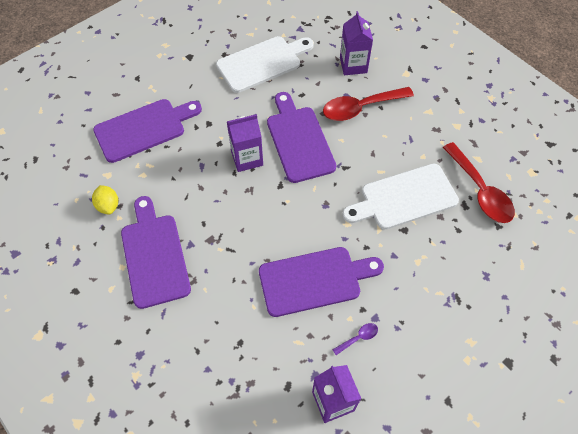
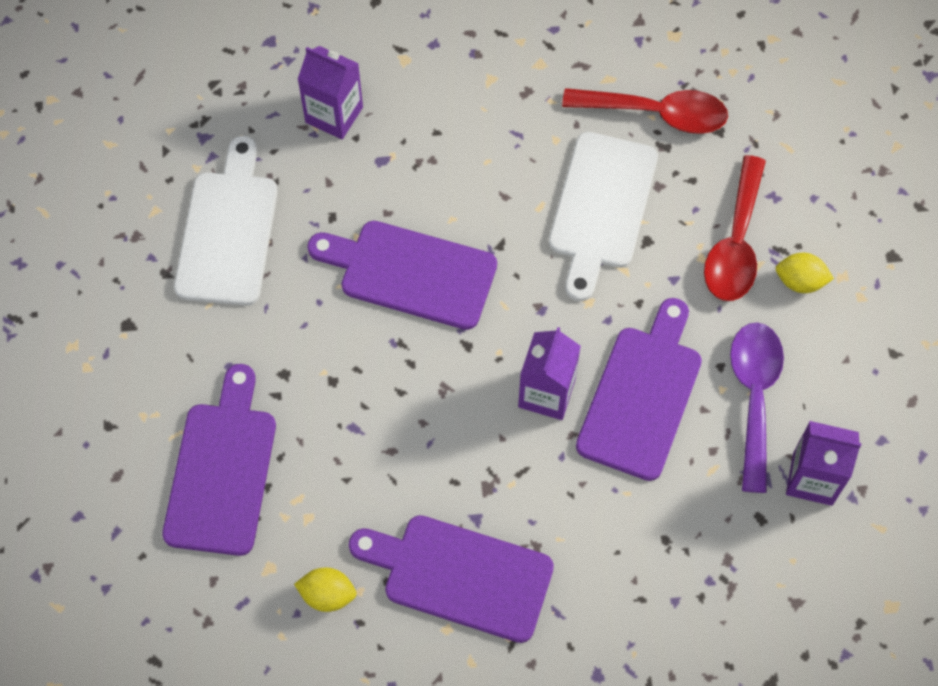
camera: 55 degrees left, 5 degrees up
(247, 158) = (388, 360): purple carton -> purple carton (546, 393)
(358, 338) = (754, 396): purple spoon -> purple spoon, size x2.33
(360, 108) = (417, 158): red spoon -> red spoon (735, 243)
(447, 320) = (800, 281): none -> yellow lemon

